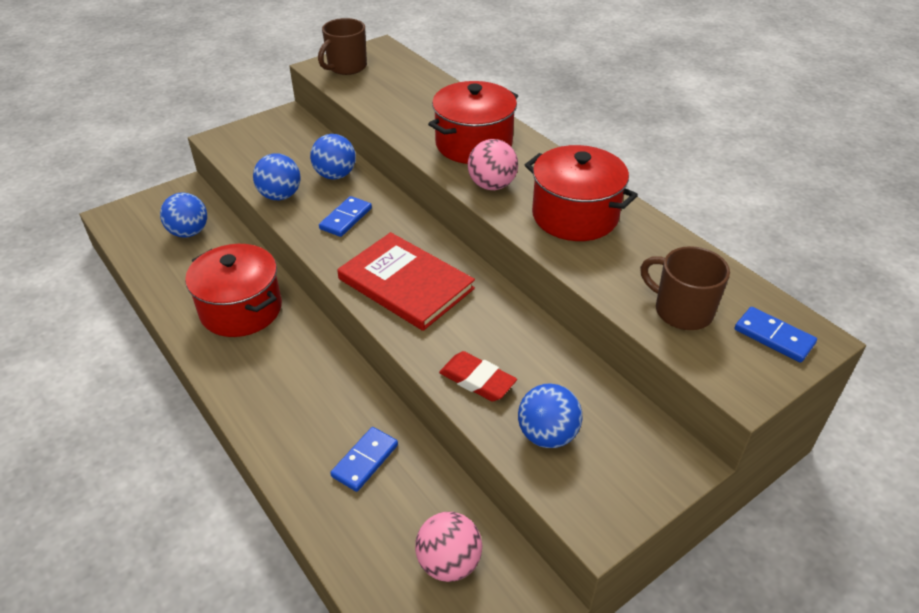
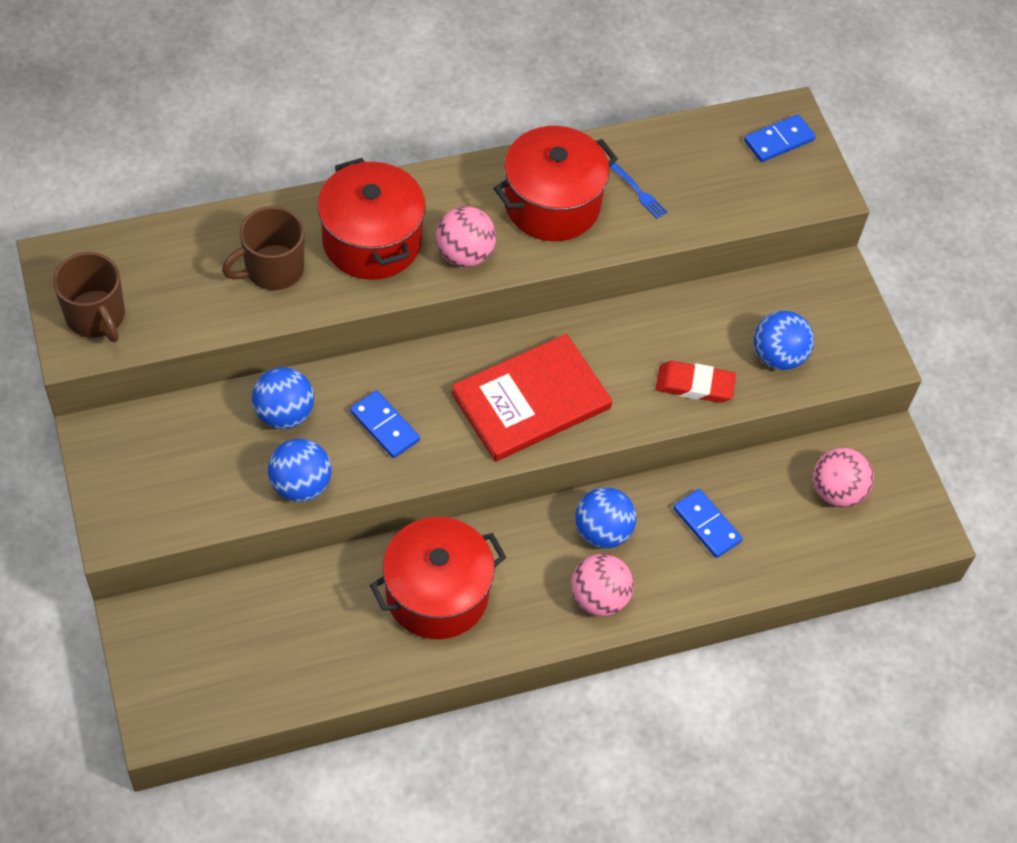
camera: 75 degrees left, 15 degrees up
(189, 232) = (250, 630): blue ball -> blue ball (602, 531)
(264, 403) = (599, 598): none -> pink ball
(477, 380) = (694, 385): red eraser -> red eraser turned 45 degrees clockwise
(628, 259) = (639, 192): none -> blue fork
(681, 311) = (724, 187): brown mug -> brown mug (272, 269)

